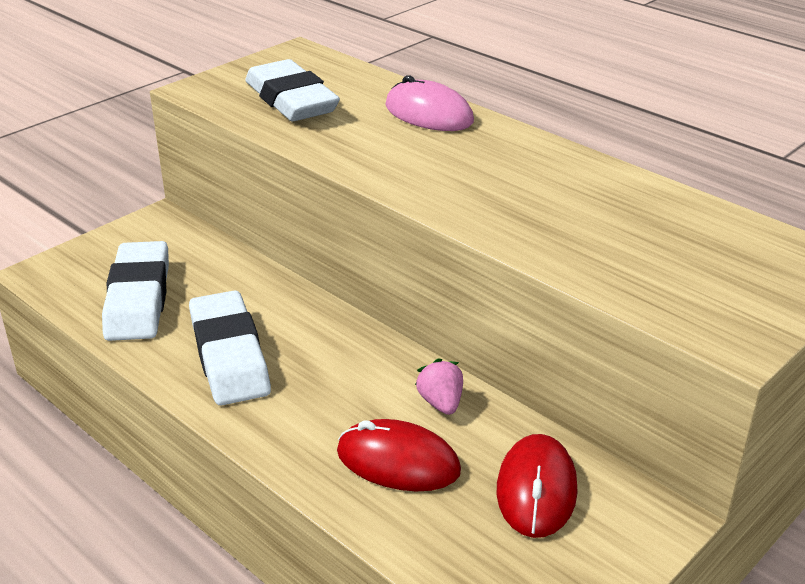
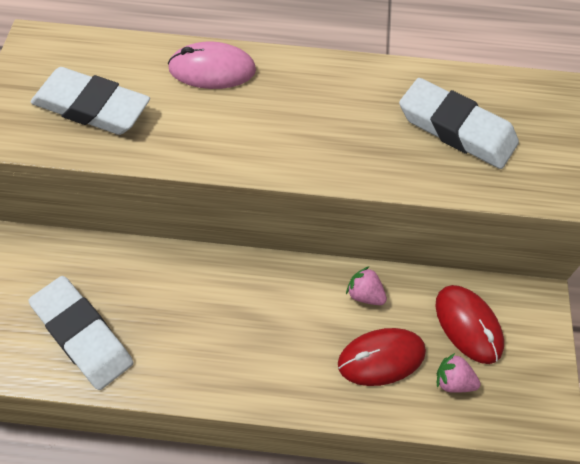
camera: 40 degrees left, 25 degrees up
(229, 355) = (200, 344): white eraser -> white eraser (456, 129)
(459, 526) = (453, 381): none -> pink strawberry

